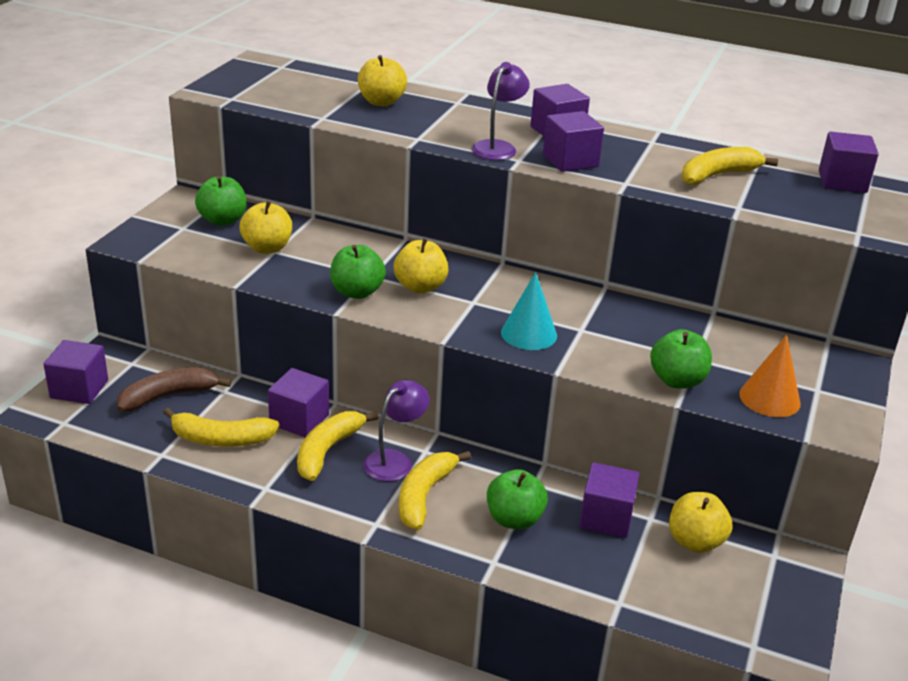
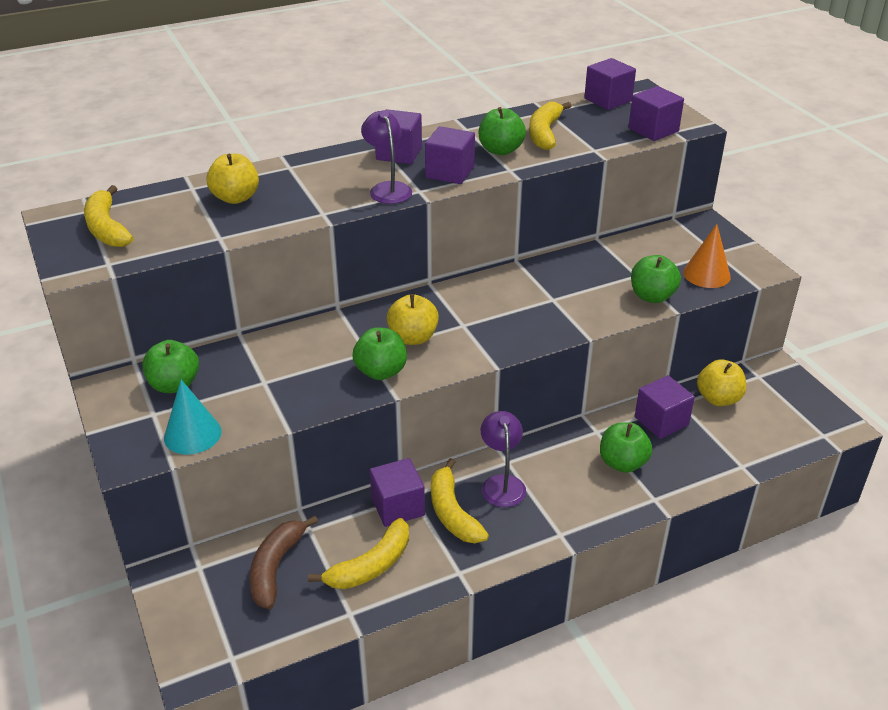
camera: 45 degrees left, 5 degrees up
(79, 389) = (194, 622): purple cube -> purple cube (653, 130)
(267, 248) = (254, 383): yellow apple -> none
(425, 495) = (555, 491): yellow banana -> yellow banana (107, 228)
(529, 334) = (532, 324): turquoise cone -> turquoise cone (192, 434)
(648, 167) = (500, 150): none -> green apple

